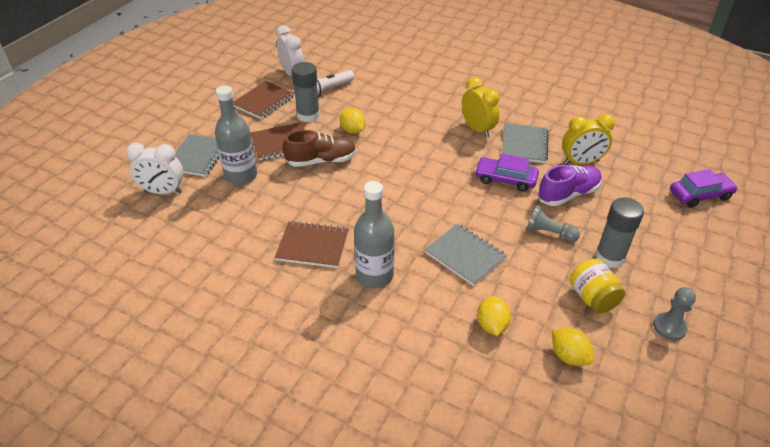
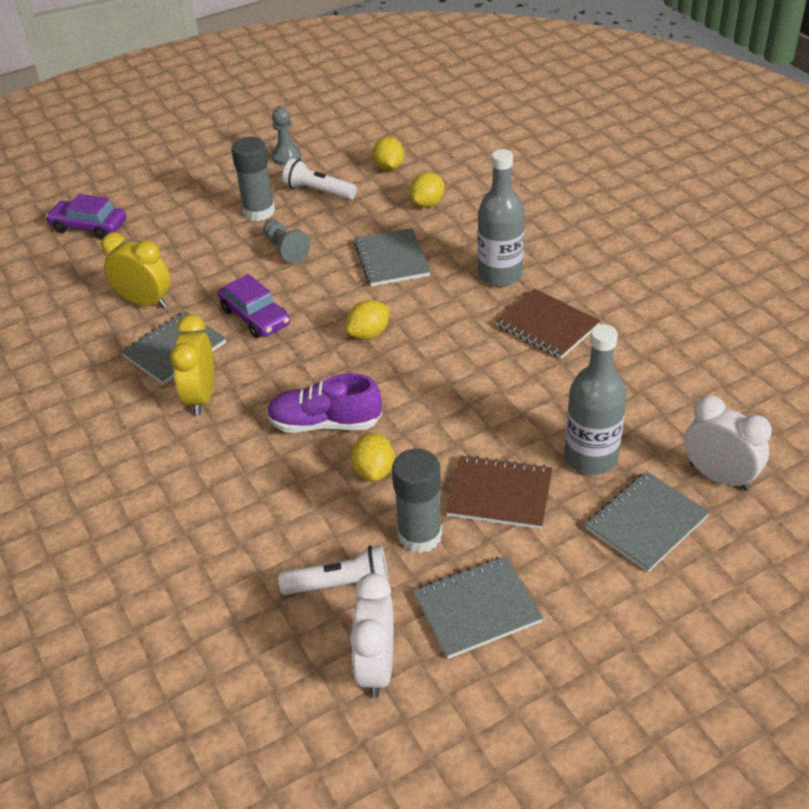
camera: 145 degrees left, 0 degrees up
(263, 101) = (477, 609): brown notebook -> grey notebook
(321, 161) = (459, 436): brown shoe -> none
(425, 195) = (369, 334): none -> yellow lemon
(568, 194) = (212, 275): purple shoe -> purple shoe (325, 423)
(592, 298) = (318, 191): yellow jar -> white flashlight

